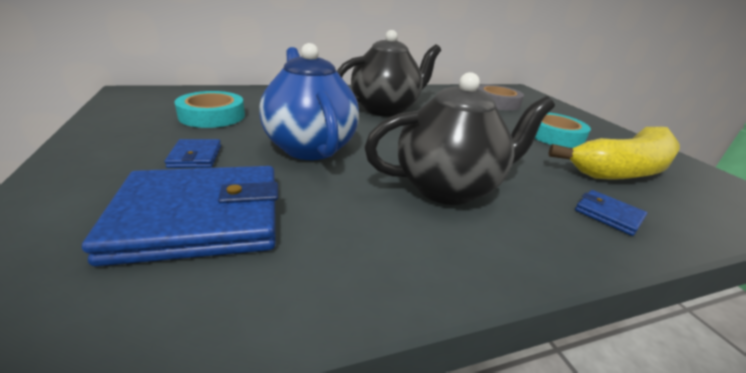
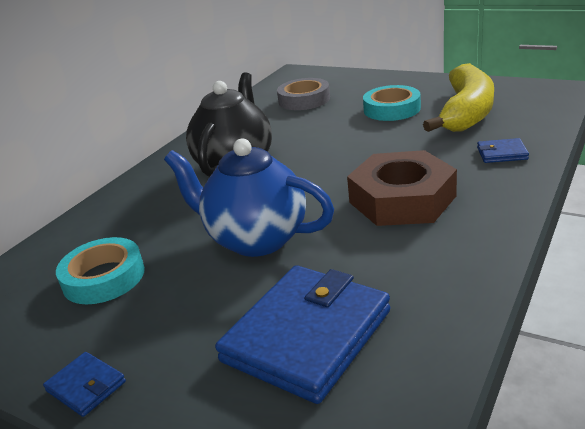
camera: 35 degrees left, 0 degrees up
(195, 156) = (191, 312): blue wallet -> blue wallet (86, 386)
(448, 188) = (402, 199): black teapot -> brown nut

